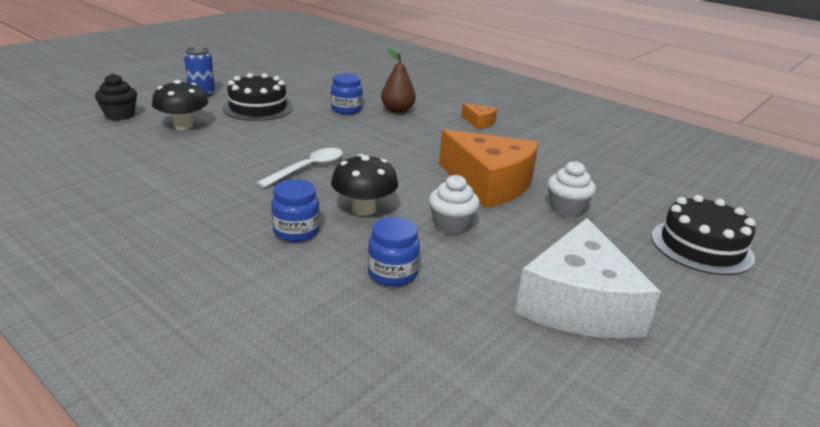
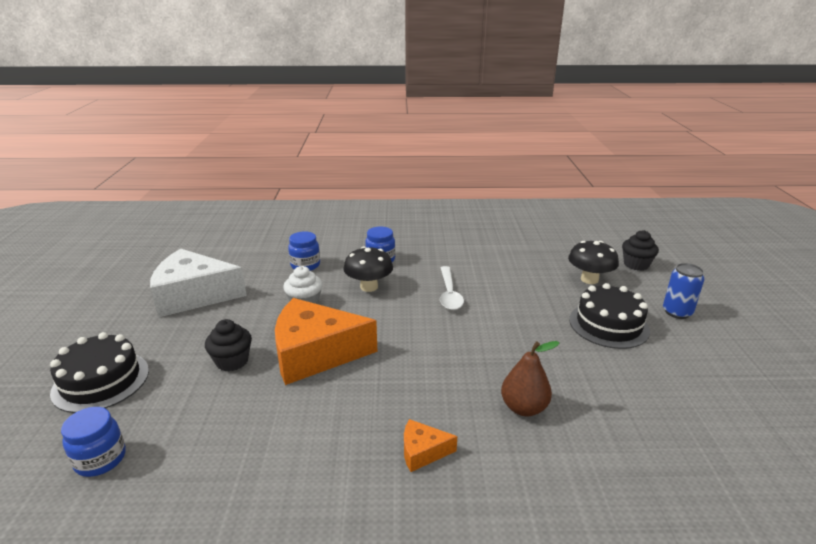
camera: 140 degrees right, 0 degrees up
(346, 109) = (560, 373): blue jar -> blue jar (100, 459)
(566, 209) = (232, 361): white cupcake -> black cupcake
(578, 303) = (194, 295): white cheese -> white cheese turned 60 degrees counterclockwise

